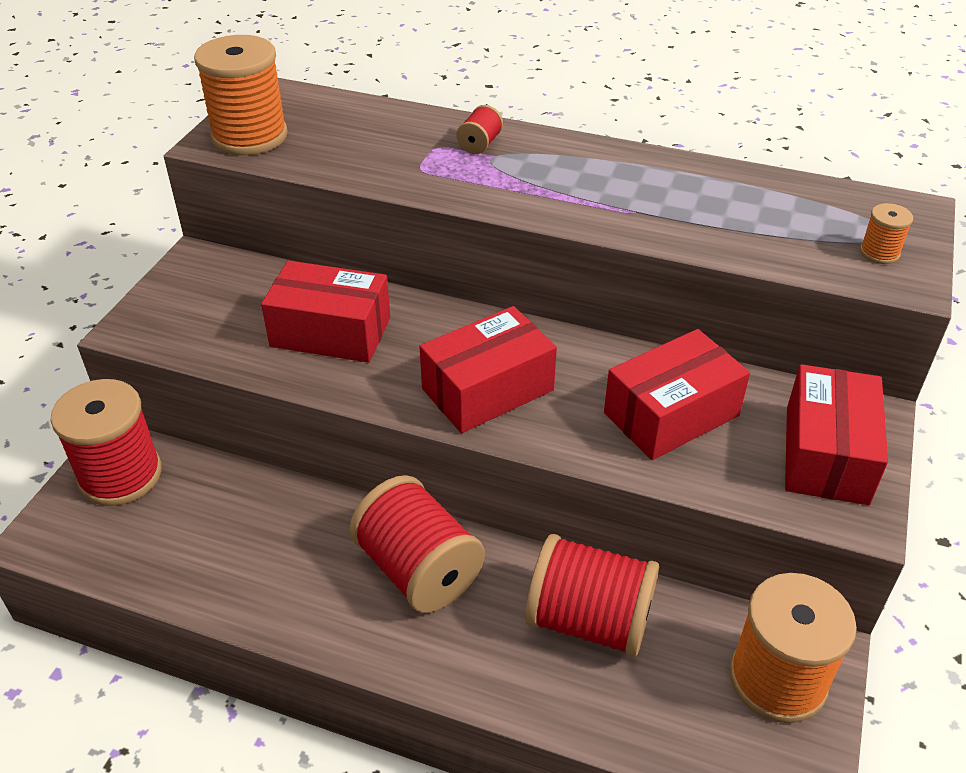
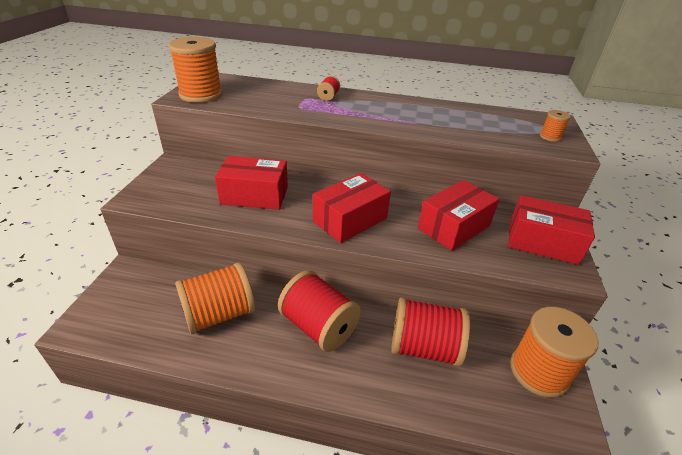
camera: 10 degrees left, 5 degrees down
(120, 475) = (129, 286): red spool -> none
(259, 535) = (219, 314): none -> orange spool
(826, 454) = (542, 242): red box -> red box turned 75 degrees counterclockwise

